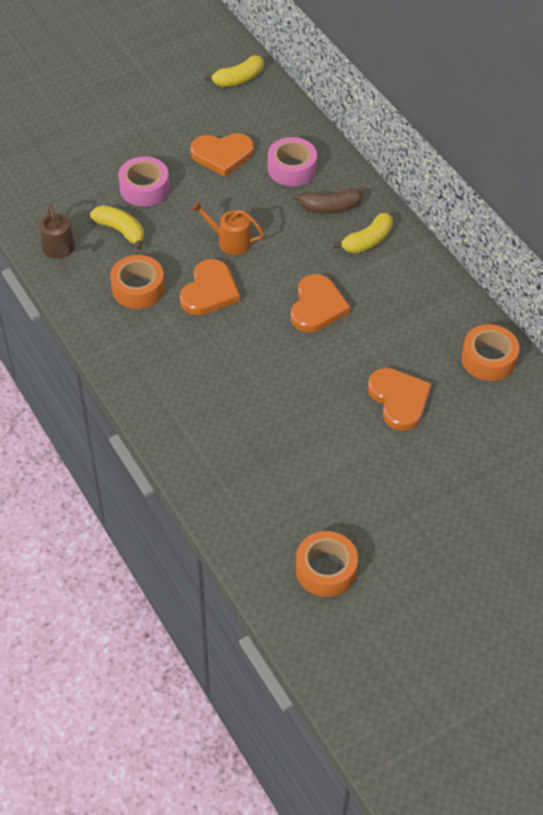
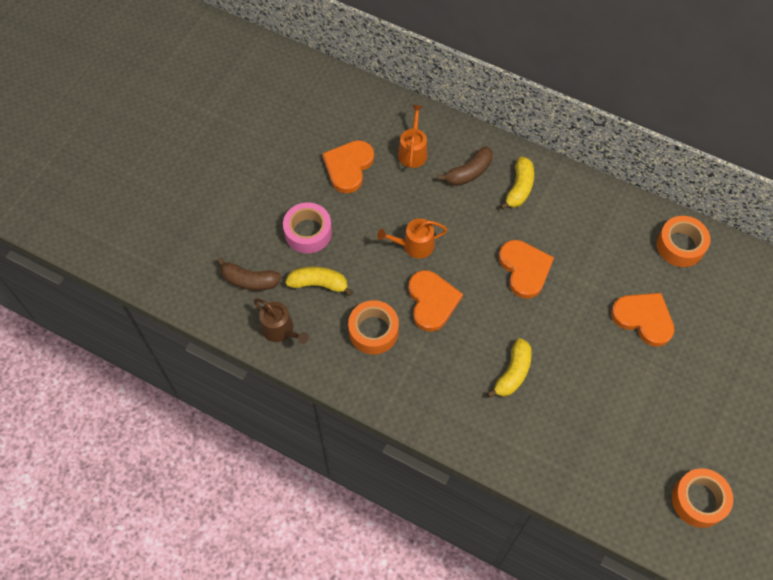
camera: 30 degrees left, 10 degrees up
(64, 201) = (249, 280): none -> brown banana
(222, 155) = (348, 167): orange heart -> orange heart turned 150 degrees clockwise
(238, 79) = (308, 87): yellow banana -> yellow banana (513, 373)
(291, 168) = (413, 151): pink tape -> orange watering can

